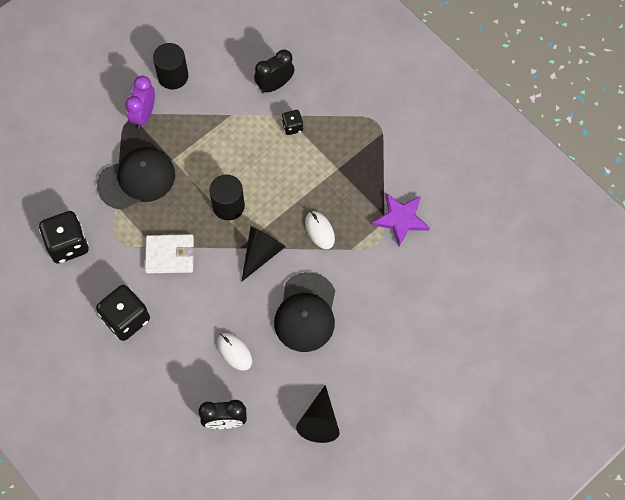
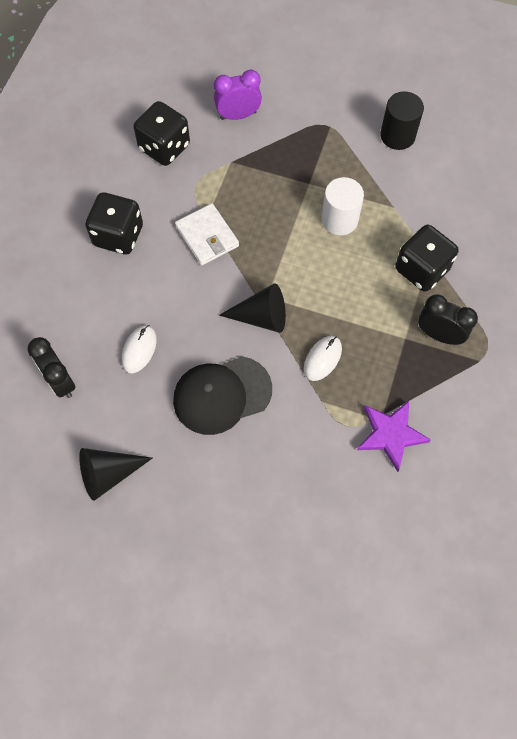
camera: 60 degrees right, 0 degrees up
(137, 179) = (267, 166): black cap -> none
(144, 115) = (339, 135): purple clock -> purple clock (238, 115)
(217, 156) = (339, 220): none -> white cylinder
(228, 206) = (293, 259): black cylinder -> none
(275, 85) = (456, 228): black clock -> black clock (439, 335)
(292, 127) = (421, 269): black dice -> black dice, size x1.96

